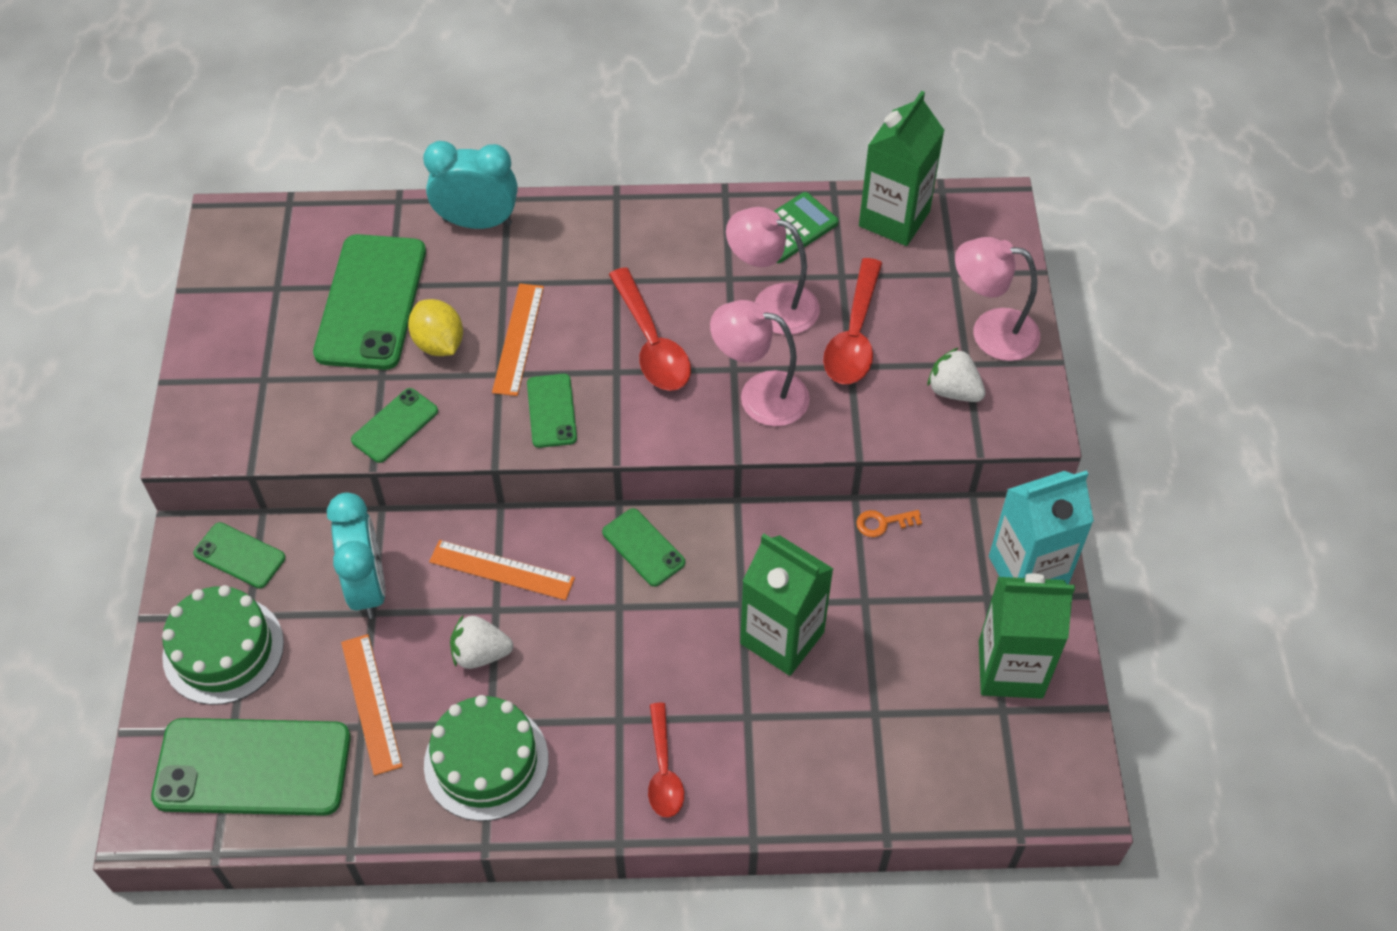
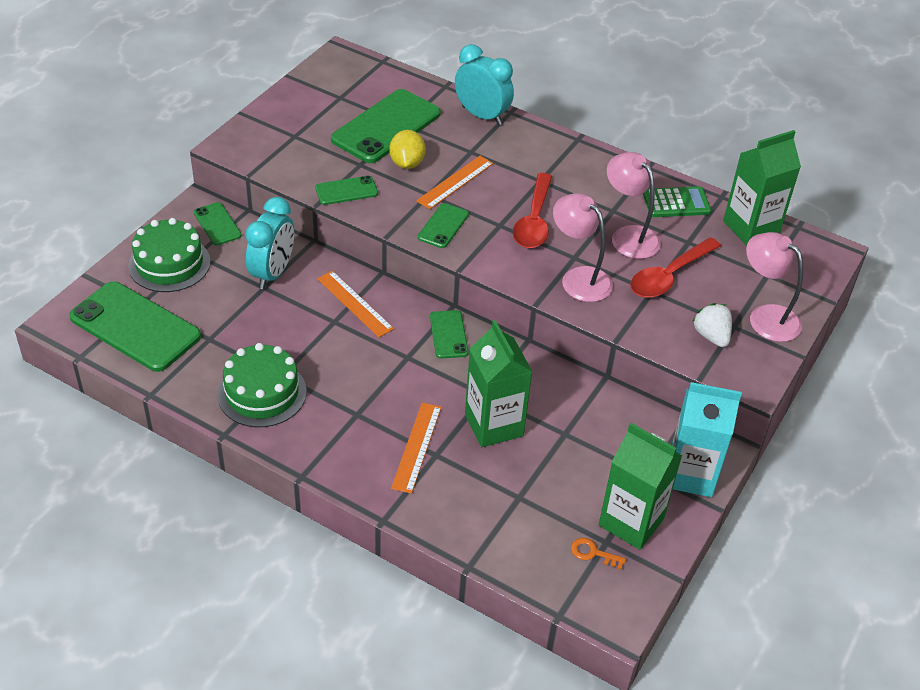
camera: 30 degrees right, 10 degrees down
(371, 703) = (224, 330): orange ruler -> orange ruler (417, 447)
(480, 654) = (306, 338): white strawberry -> none
(664, 770) = (360, 454): red spoon -> none
(883, 523) = (613, 398): orange key -> orange key (593, 553)

